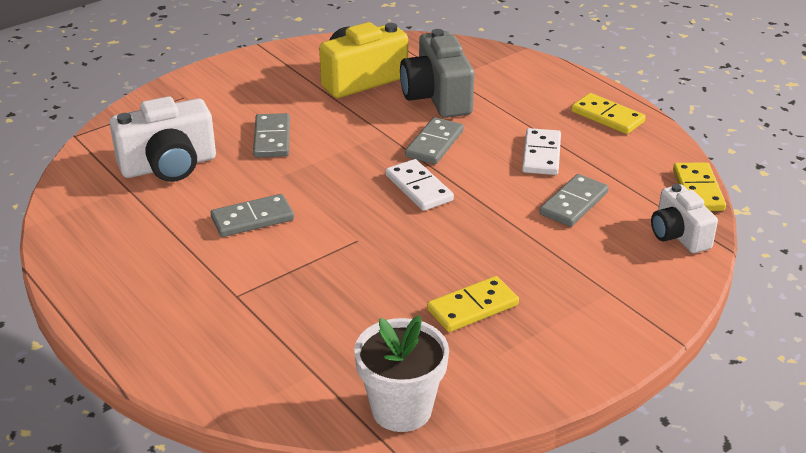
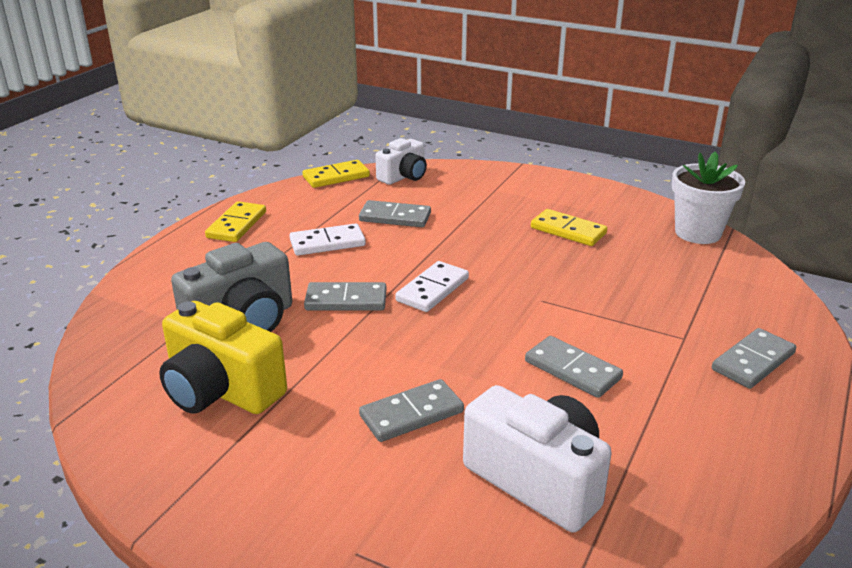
camera: 115 degrees left, 5 degrees down
(172, 318) = (753, 361): none -> grey domino

